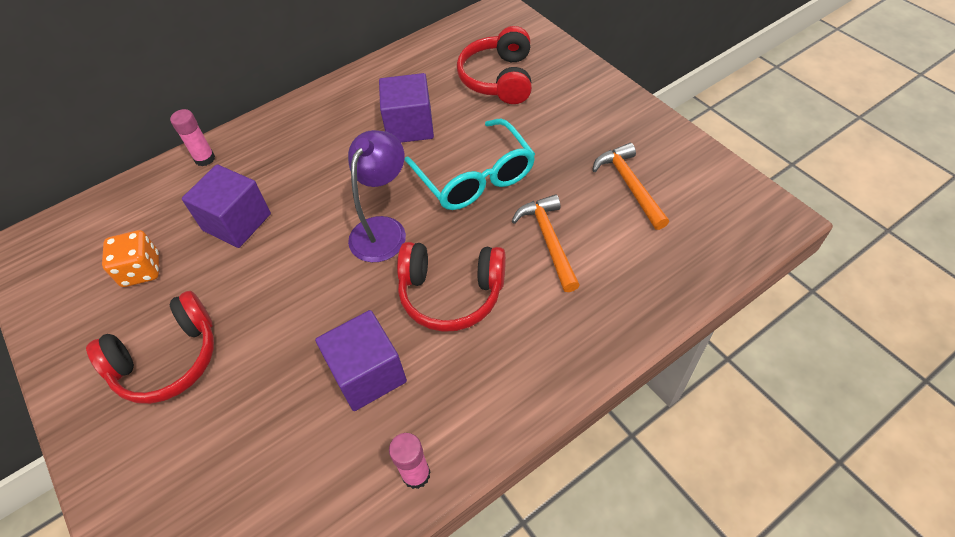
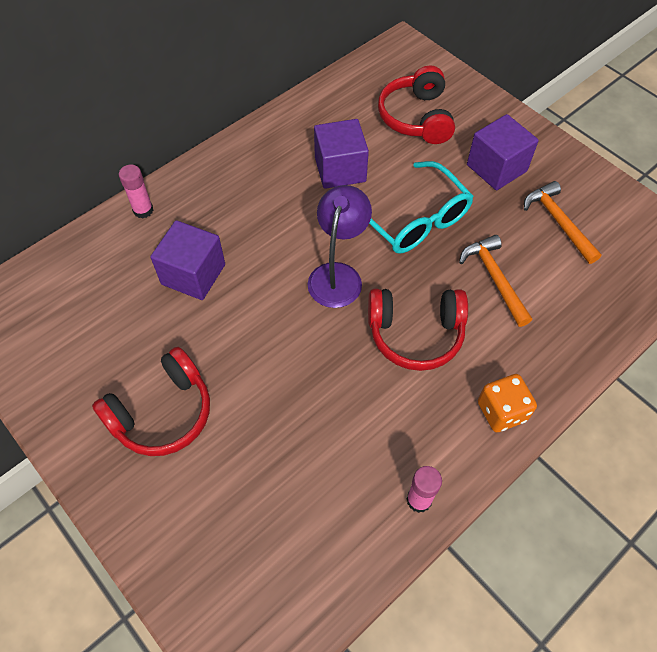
camera: 10 degrees left, 5 degrees up
(141, 270) = (111, 327): orange dice -> orange dice (501, 411)
(368, 374) = (355, 413): purple cube -> purple cube (496, 168)

